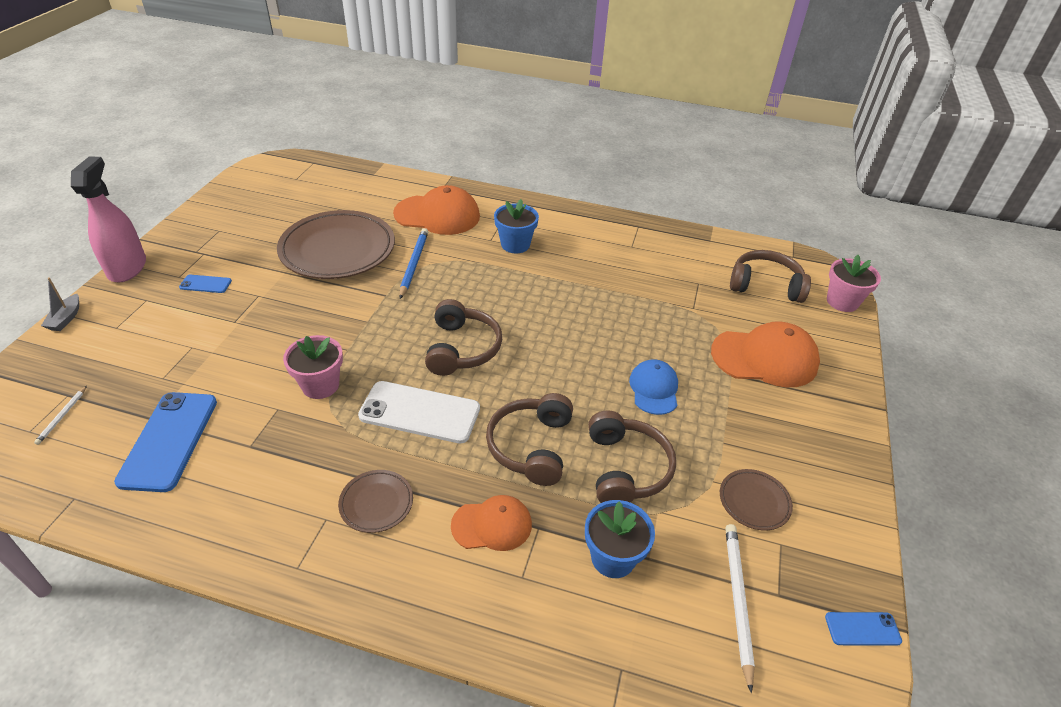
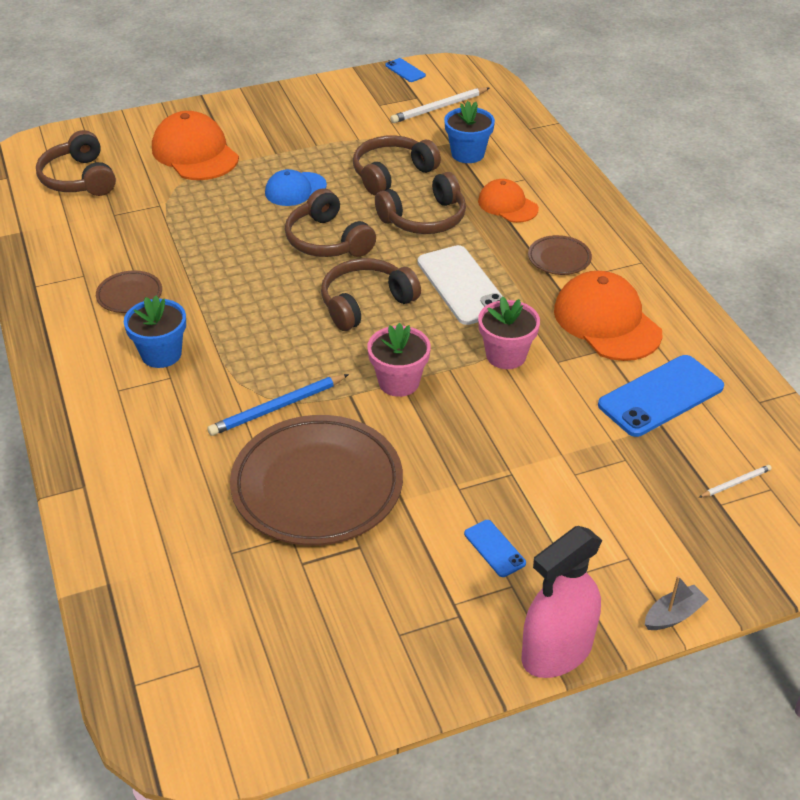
camera: 125 degrees left, 0 degrees up
(437, 215) = (158, 450): orange cap -> orange cap (607, 321)
(560, 369) = (327, 241): none -> brown headphones
(754, 502) = (357, 121): brown plate -> brown plate (129, 295)
(842, 302) = (67, 137): pink flower pot -> pink flower pot (399, 382)

